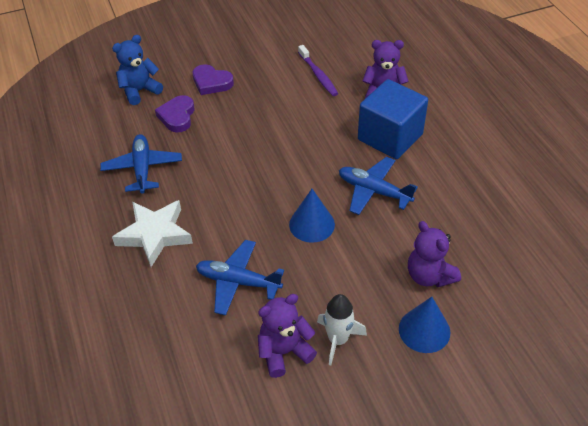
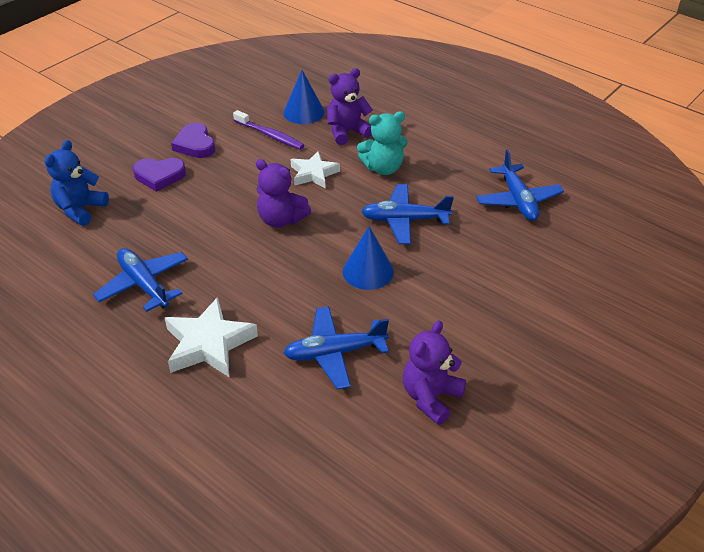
camera: 30 degrees left, 5 degrees down
(177, 116) = (145, 220): purple heart -> purple heart (195, 144)
(329, 122) = (313, 174): none -> white star
(338, 340) = (473, 364): white rocket -> none
(390, 137) = (383, 168): blue cube -> turquoise teddy bear
(424, 330) = (543, 322): blue cone -> blue cone (304, 112)
(429, 276) = (511, 274): purple teddy bear -> purple teddy bear (281, 219)
(487, 210) = (518, 200): none -> blue plane

